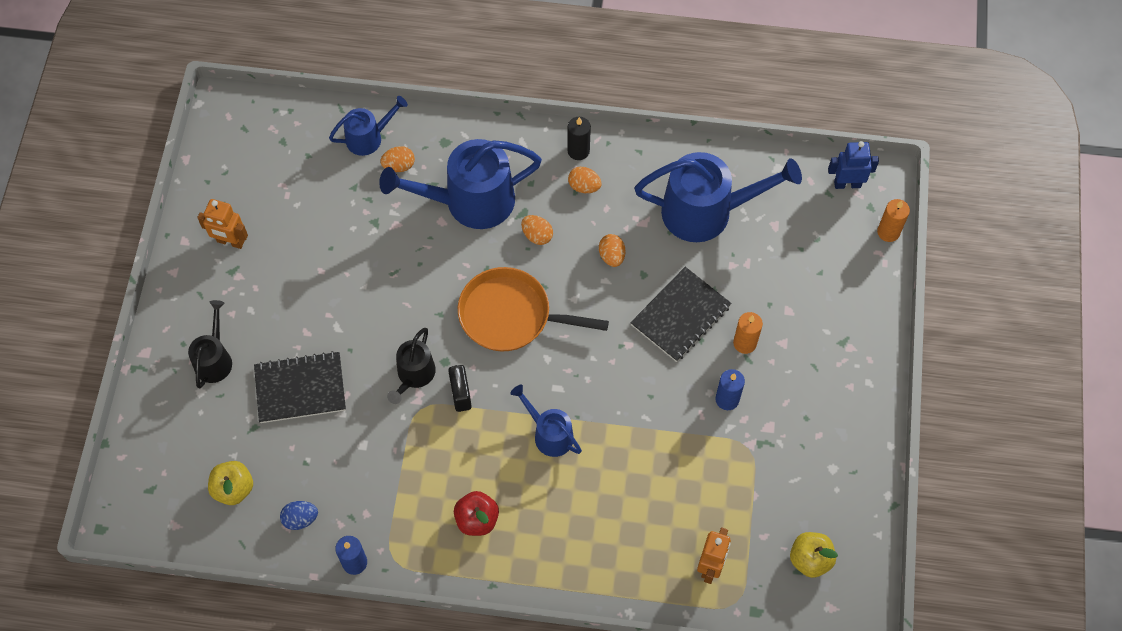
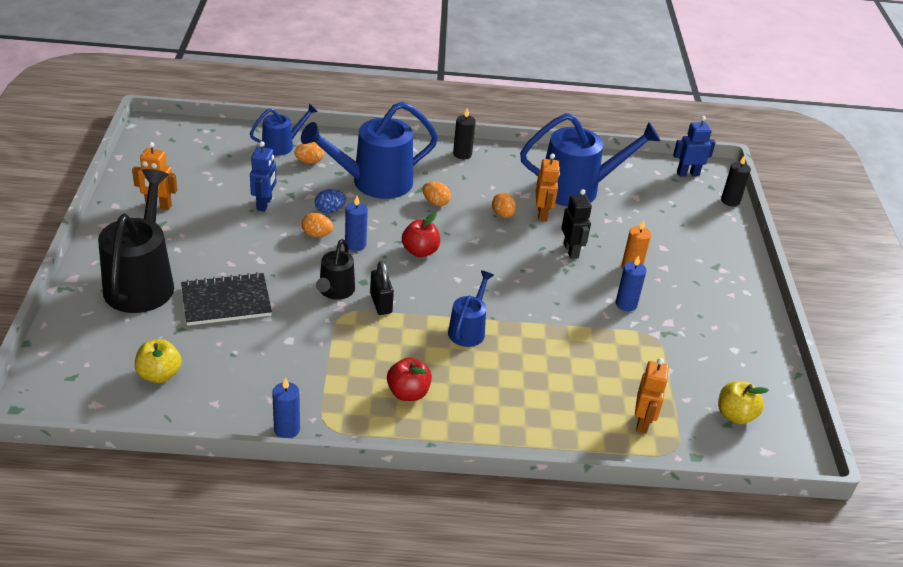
camera: 10 degrees left, 25 degrees down
(214, 359) = (142, 282): black watering can -> black watering can, size x1.87
(300, 519) = (229, 396): blue egg -> blue egg (330, 210)
(345, 238) = (264, 204): none -> blue robot
(441, 304) = (355, 244): none -> blue candle
(511, 315) = (420, 251): orange pan -> red apple
(549, 434) = (468, 330): blue watering can -> blue watering can turned 75 degrees clockwise
(584, 186) = (471, 174): orange egg -> orange egg (317, 235)
(658, 255) = (542, 214): none -> orange robot
(680, 315) = (571, 251): black notebook -> black robot
(888, 232) = (730, 201): orange candle -> black candle

